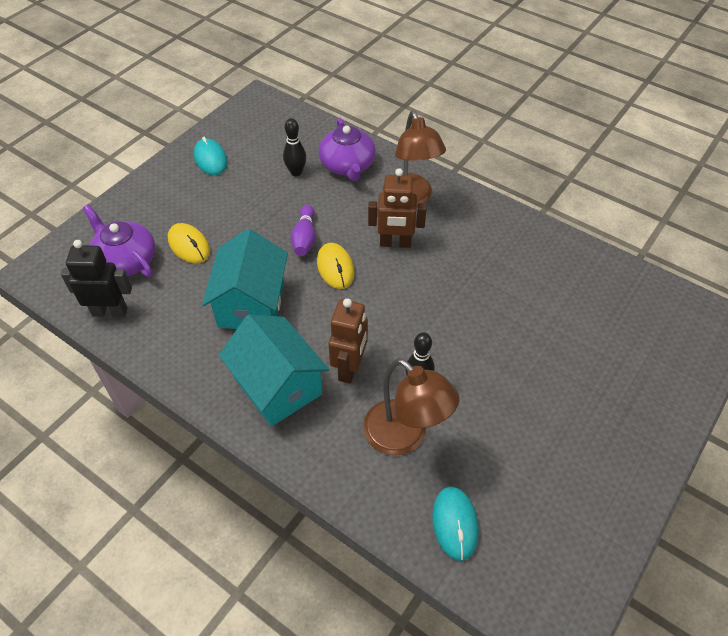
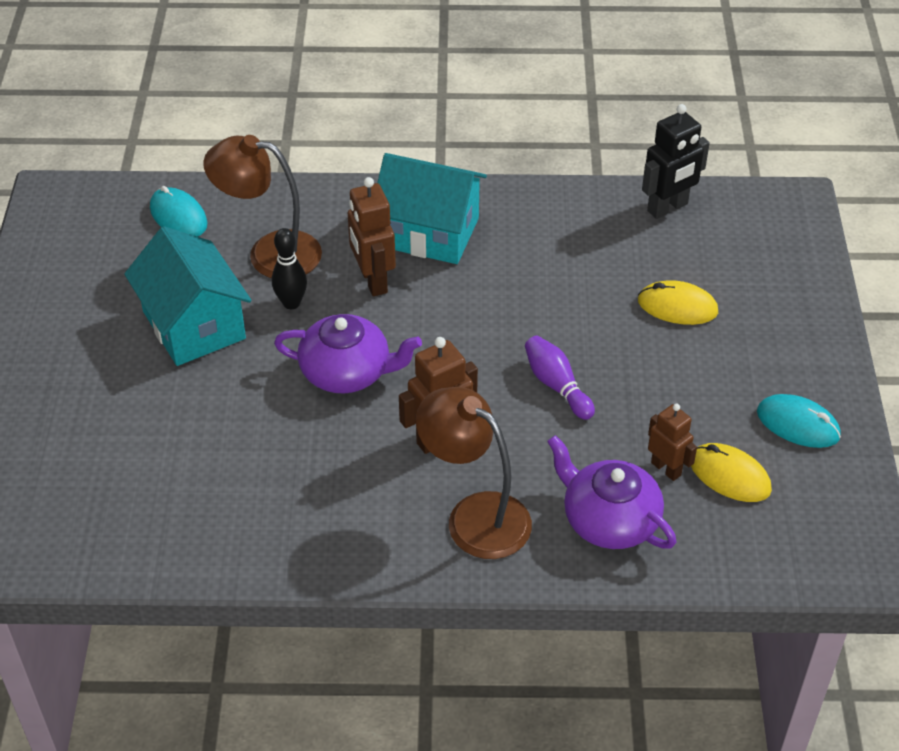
camera: 145 degrees right, 5 degrees down
(126, 260) = (721, 257): purple teapot -> purple teapot (347, 372)
(251, 304) = (536, 286): turquoise house -> turquoise house (194, 325)
(296, 172) = (666, 469): black bowling pin -> brown robot
(335, 267) = (484, 370): yellow mouse -> yellow mouse (729, 475)

